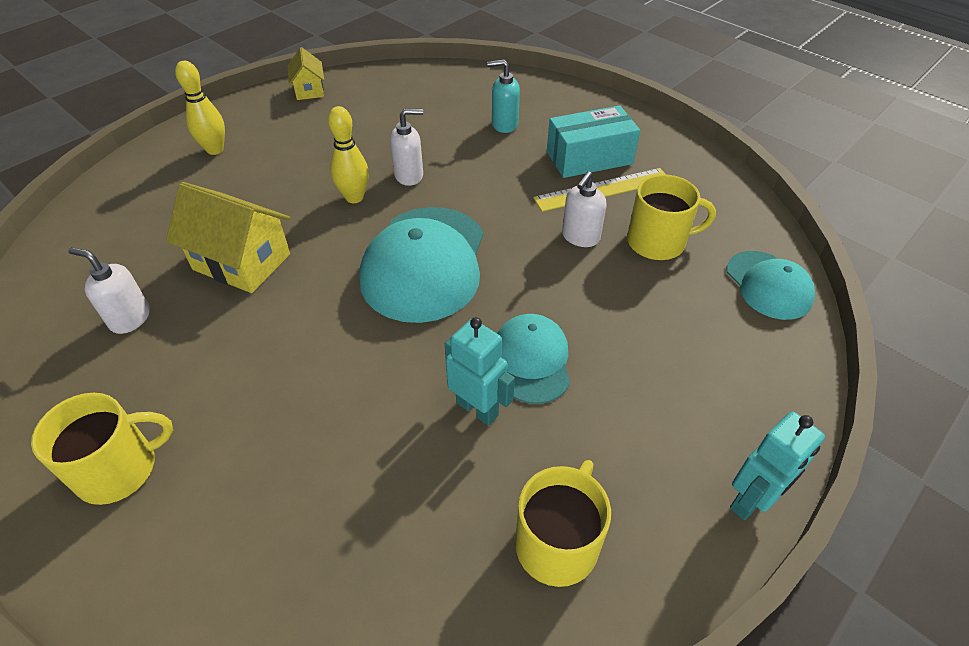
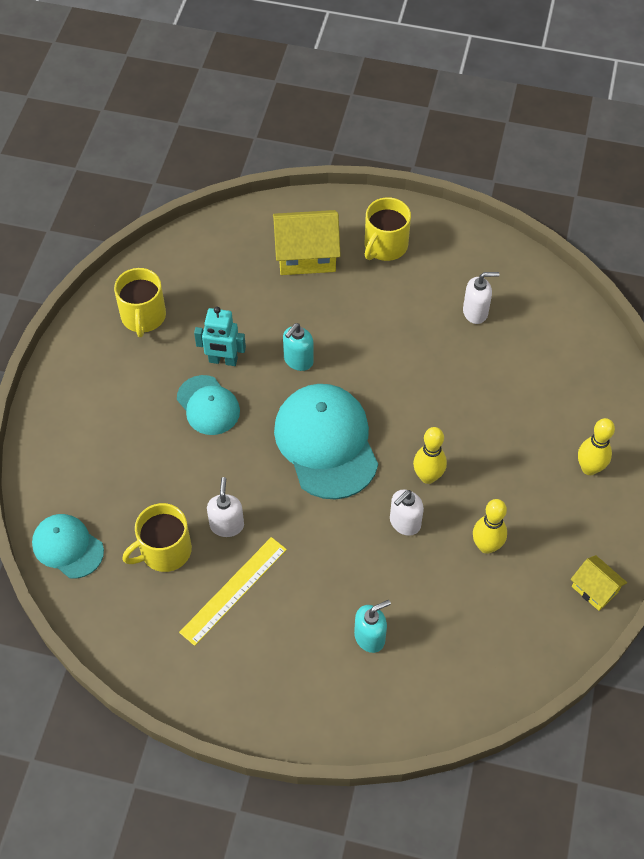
camera: 150 degrees right, 10 degrees up
(242, 262) = (451, 381): yellow house -> yellow house (306, 255)
(358, 138) = (486, 546): none -> yellow bowling pin
(382, 362) = (298, 360): none -> turquoise soap dispenser
(589, 158) = (264, 628): turquoise box -> none
(751, 500) = (50, 382): turquoise robot -> none

